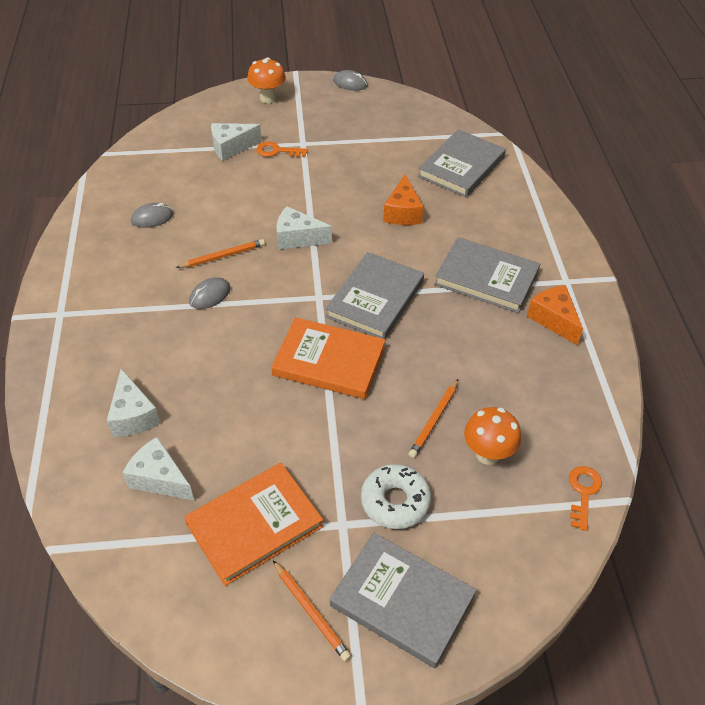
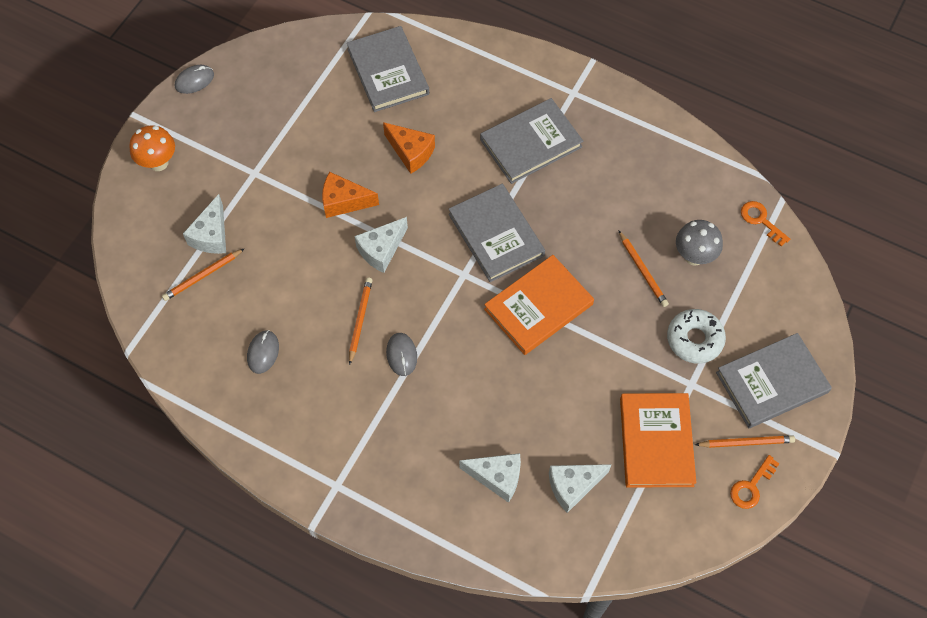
camera: 55 degrees left, 15 degrees up
(193, 159) = (202, 276): none -> orange pencil
(277, 151) = (249, 200): orange key -> orange key (751, 486)
(487, 454) = (694, 256): orange mushroom -> grey mushroom
(553, 319) = (604, 129): orange cheese -> orange cheese (344, 201)

